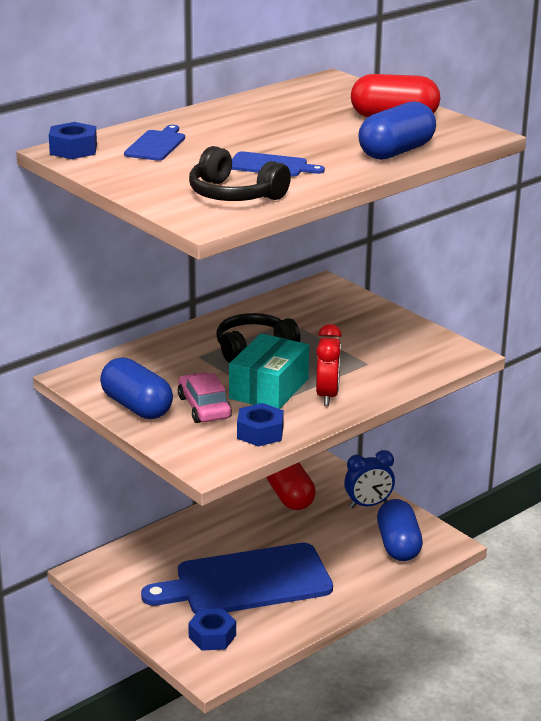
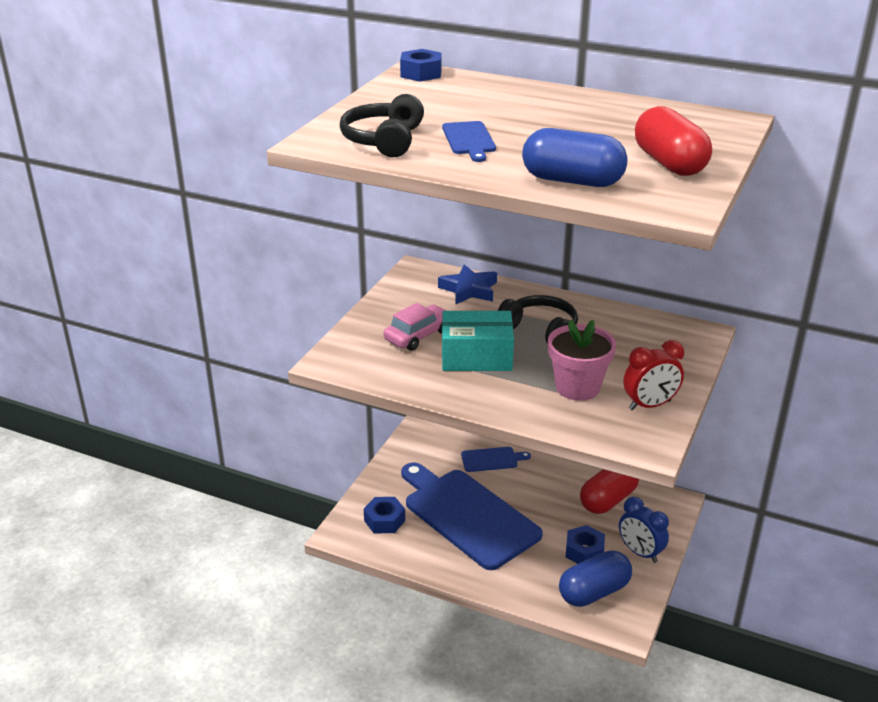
camera: 65 degrees right, 5 degrees up
(137, 407) = (394, 307): blue capsule -> none
(146, 361) = (469, 290): none -> blue star
(156, 145) = (466, 94): blue cutting board -> blue cutting board (492, 459)
(260, 433) = (399, 372): blue nut -> blue nut (584, 551)
(327, 395) = (491, 388): red clock -> red clock (650, 405)
(358, 358) = (577, 387): none -> pink flower pot

